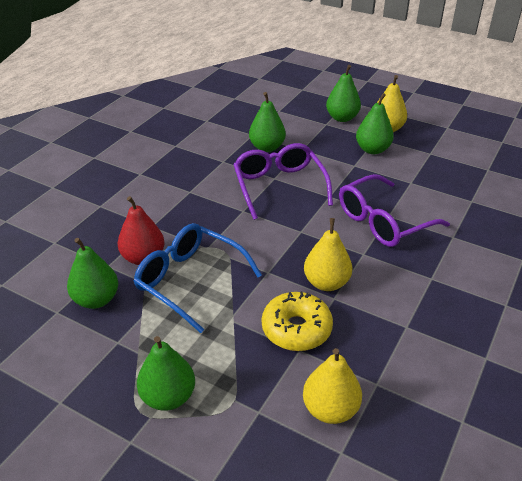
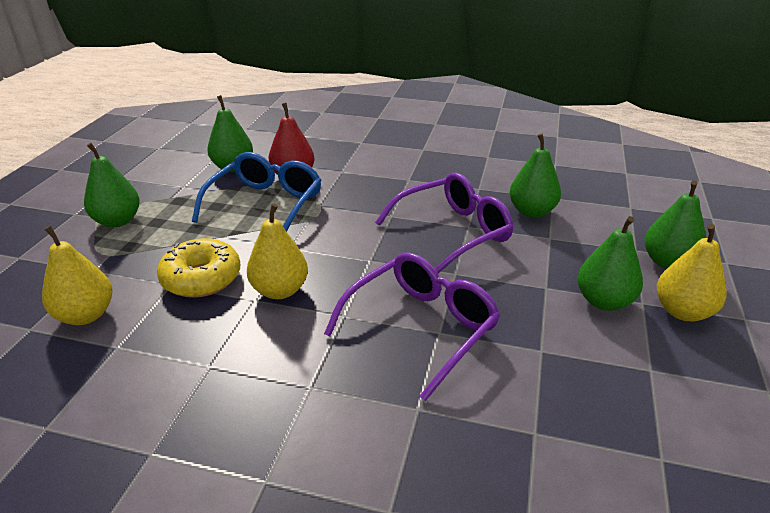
camera: 75 degrees right, 5 degrees down
(382, 222) = (421, 327): purple glasses -> purple glasses turned 90 degrees clockwise

